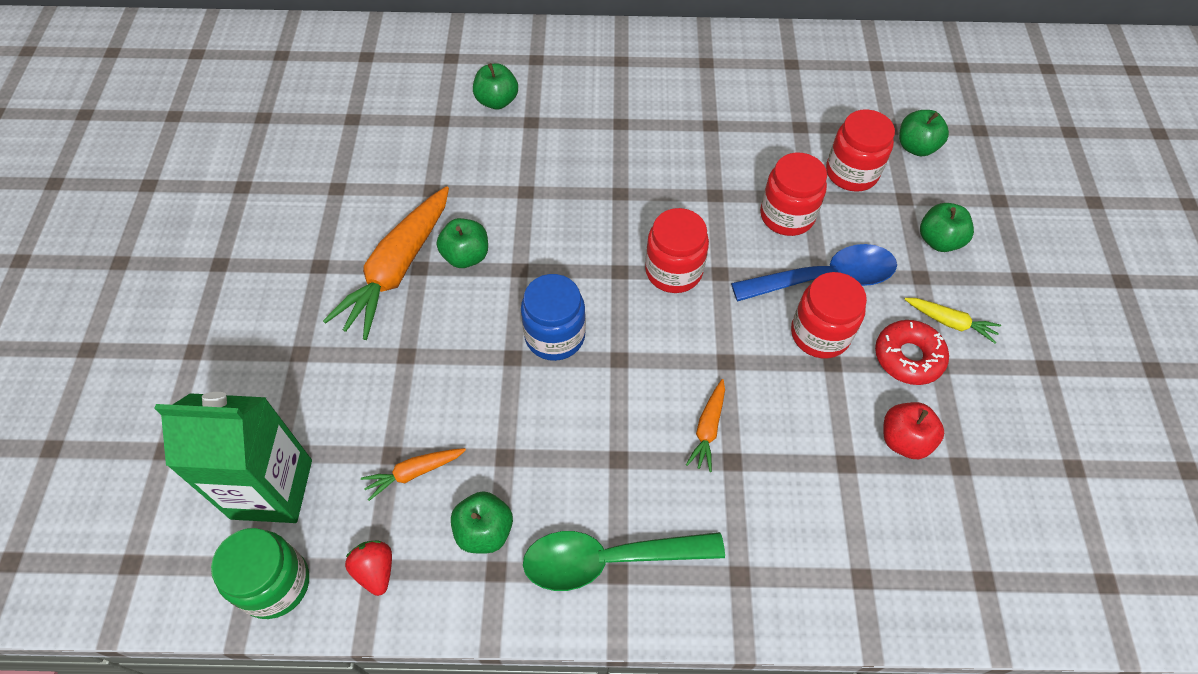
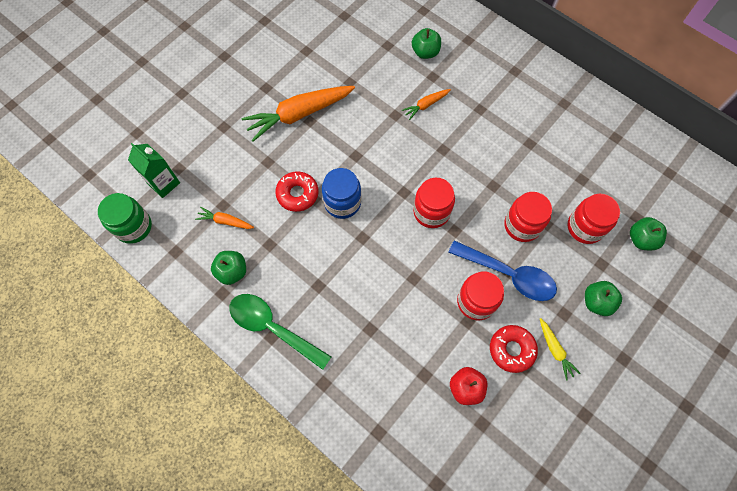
camera: 40 degrees right, 10 degrees up
(272, 489) = (164, 183): green carton -> green carton, size x0.64
(375, 571) = (175, 253): red strawberry -> none
(466, 256) = (336, 130): green apple -> none
(485, 366) = (297, 194): none -> red donut
(708, 429) = (373, 304): orange carrot -> orange carrot (426, 105)

